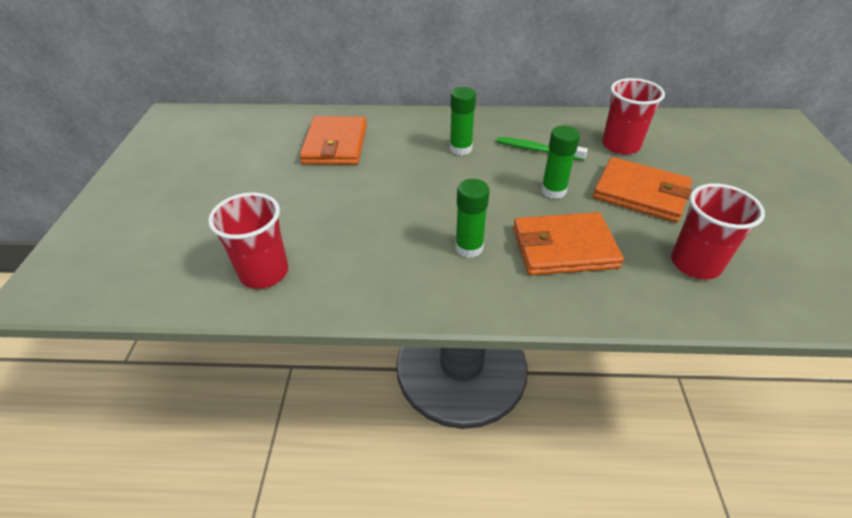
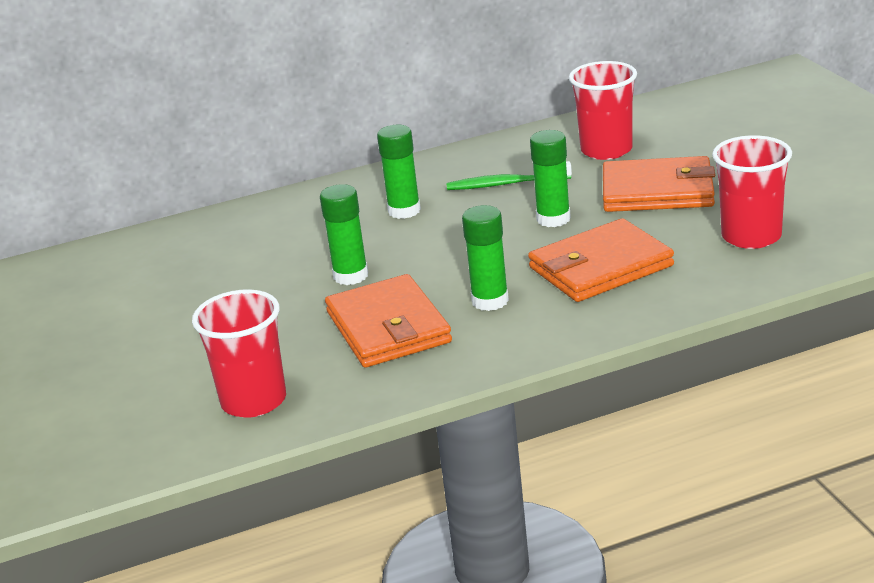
camera: 20 degrees left, 15 degrees down
(335, 144) = (225, 255): orange wallet -> orange wallet (388, 327)
(395, 189) = (351, 276): none -> green glue stick

